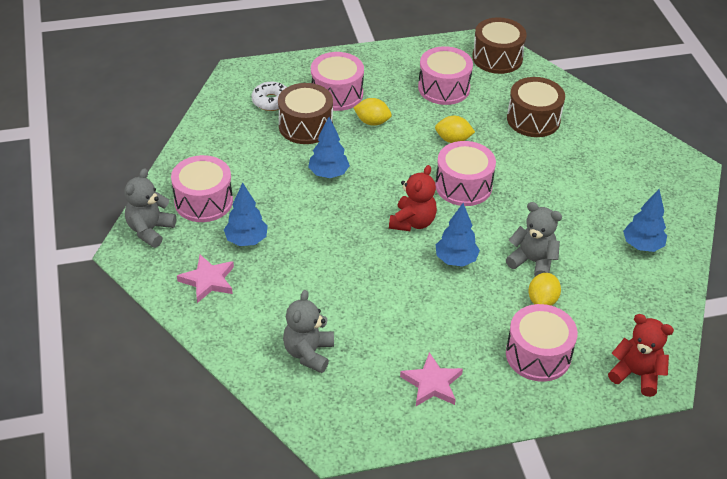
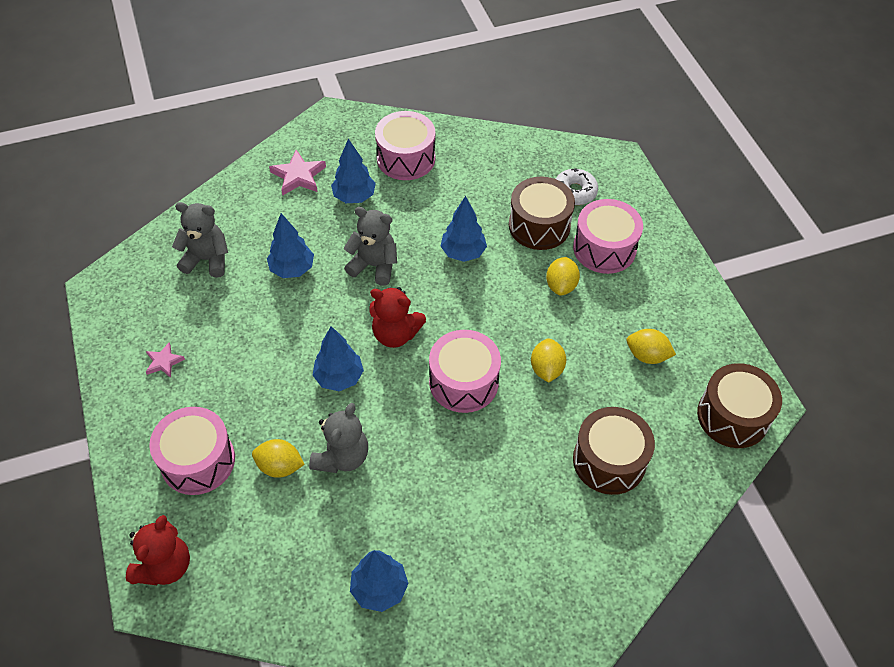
camera: 85 degrees right, 10 degrees up
(150, 230) = (362, 127): grey teddy bear -> grey teddy bear (374, 265)
(331, 288) = (292, 269): none -> blue tree
(432, 383) = (164, 362): pink star -> pink star, size x0.61
(444, 88) = (647, 355): pink drum -> yellow lemon

